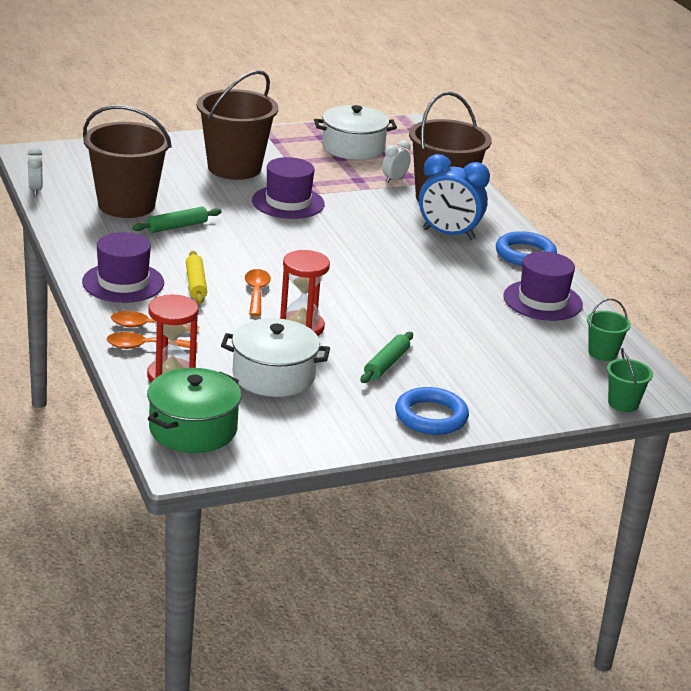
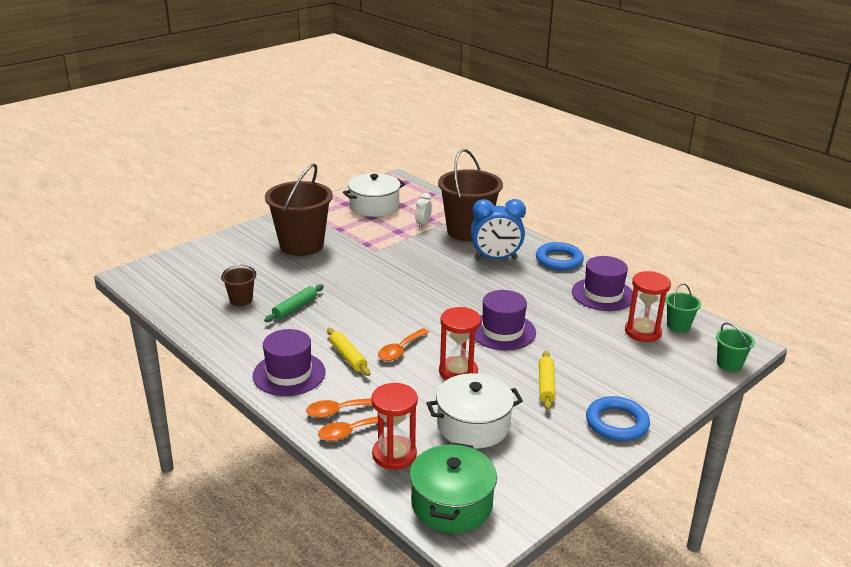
camera: 20 degrees left, 0 degrees up
(35, 190) = (156, 307): white clock -> none
(126, 205) = (241, 300): brown bucket -> brown bucket, size x0.46
(256, 292) = (400, 350): orange spoon -> orange spoon turned 120 degrees counterclockwise
(288, 202) = (363, 263): purple hat -> purple hat (502, 331)
(386, 364) = (546, 385): green rolling pin -> yellow rolling pin
(552, 347) = (643, 332): none -> red hourglass

